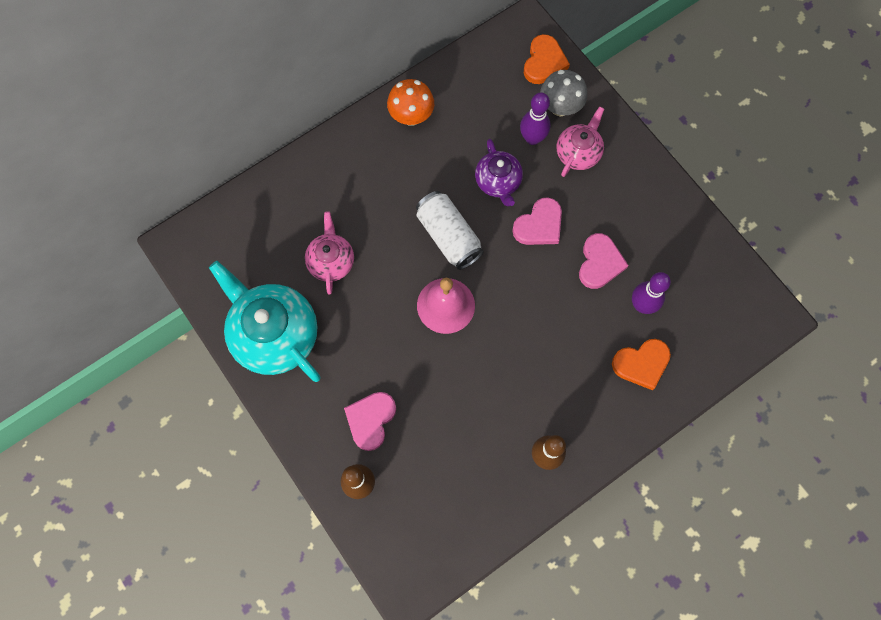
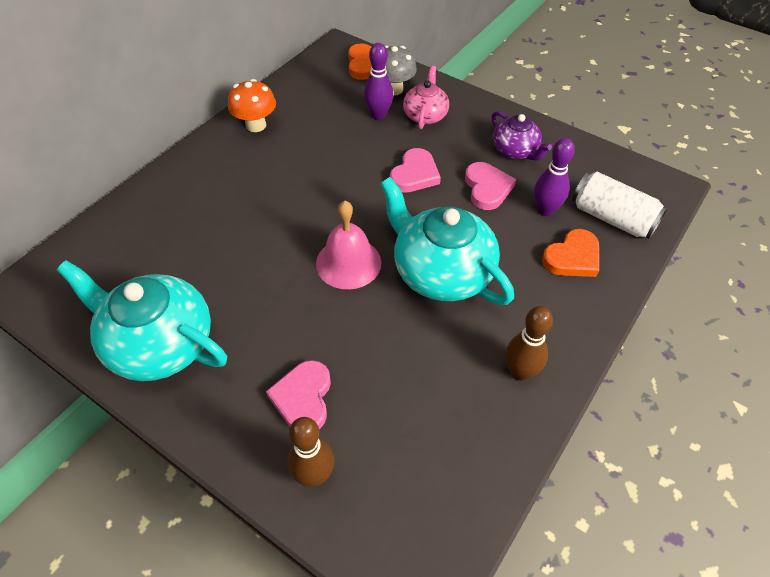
camera: 20 degrees left, 20 degrees down
(331, 261) = (208, 257): pink teapot -> none
(448, 236) = (328, 205): white can -> white can (612, 218)
(498, 182) = (360, 152): purple teapot -> purple teapot (515, 151)
(520, 340) = (441, 272): none -> turquoise teapot

